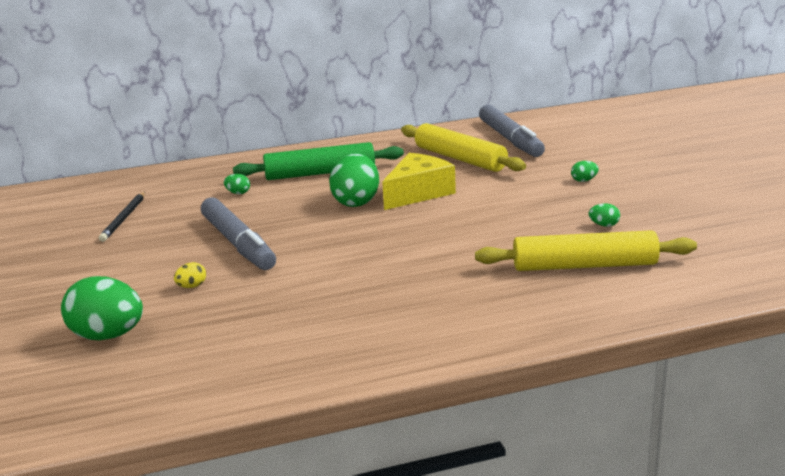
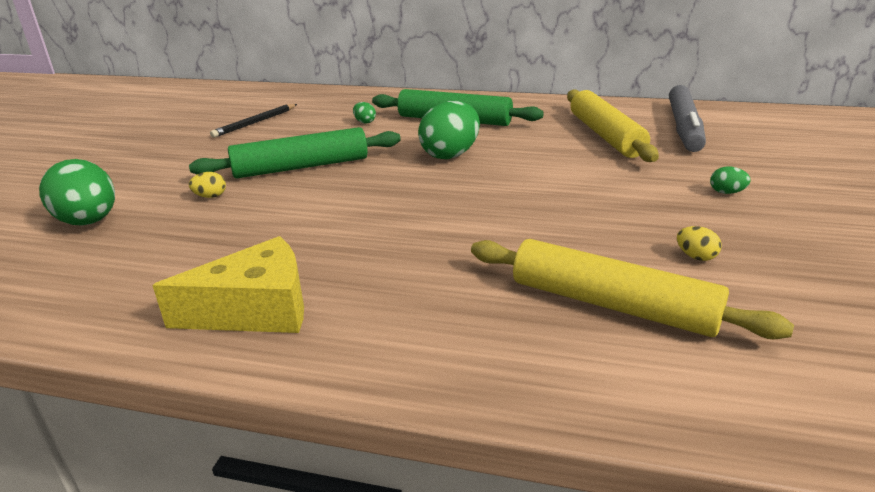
camera: 30 degrees right, 5 degrees up
(238, 243) = (301, 167): grey marker -> green rolling pin
(418, 193) = (520, 160): yellow cheese -> yellow cheese (256, 310)
(604, 225) = (696, 257): green egg -> yellow egg

